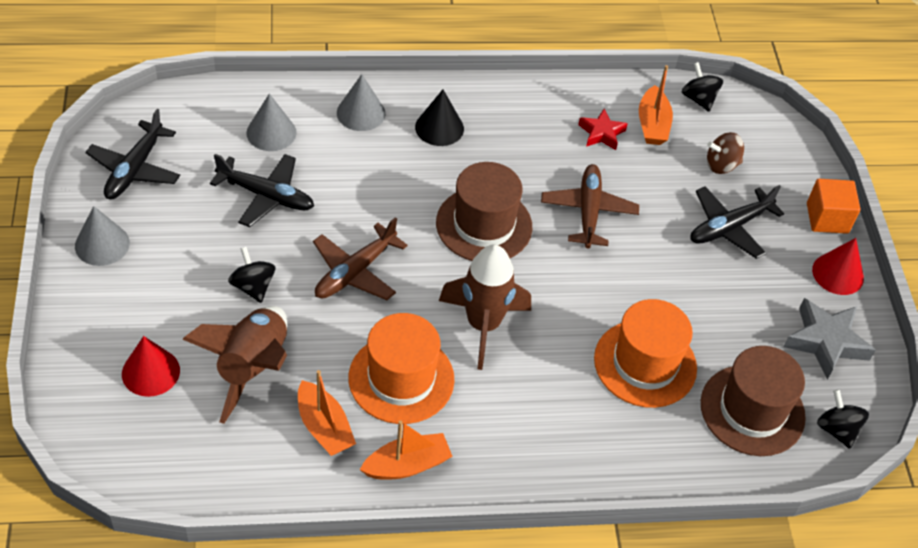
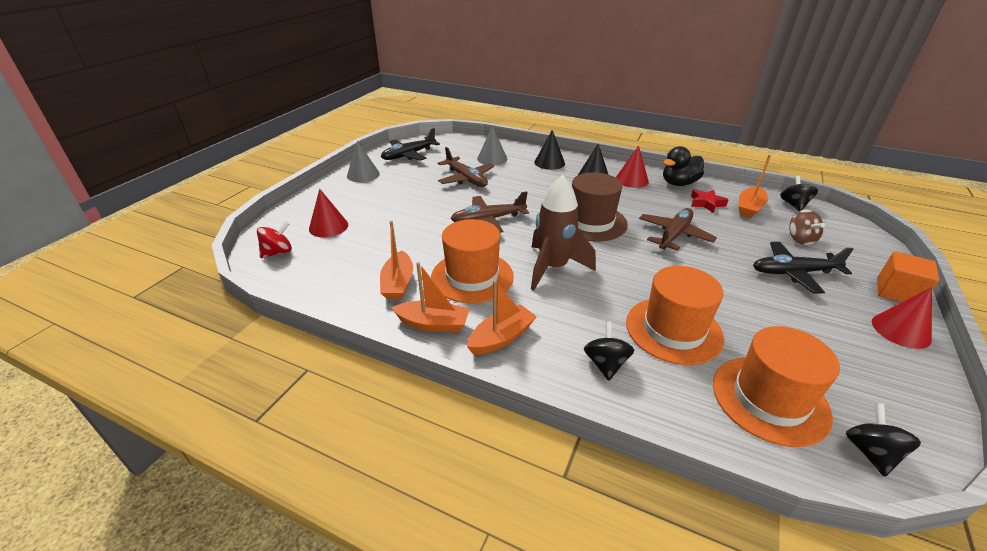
camera: 35 degrees right, 15 degrees down
(126, 445) = (278, 252): none -> red spinning top
(252, 368) = (384, 242): brown rocket -> none
(253, 286) = (422, 209): black spinning top -> black spinning top (605, 364)
(266, 196) = (466, 179): black plane -> brown plane
(361, 113) = (549, 162): grey cone -> black cone
(488, 450) = (501, 338): none -> orange boat
(491, 115) = (631, 180): none -> red cone
(553, 101) = (679, 183): none -> black duck
(721, 165) = (800, 239): brown spinning top -> brown spinning top turned 120 degrees counterclockwise
(752, 410) = (769, 399): brown hat -> orange hat
(826, 342) = (874, 375): grey star -> none

